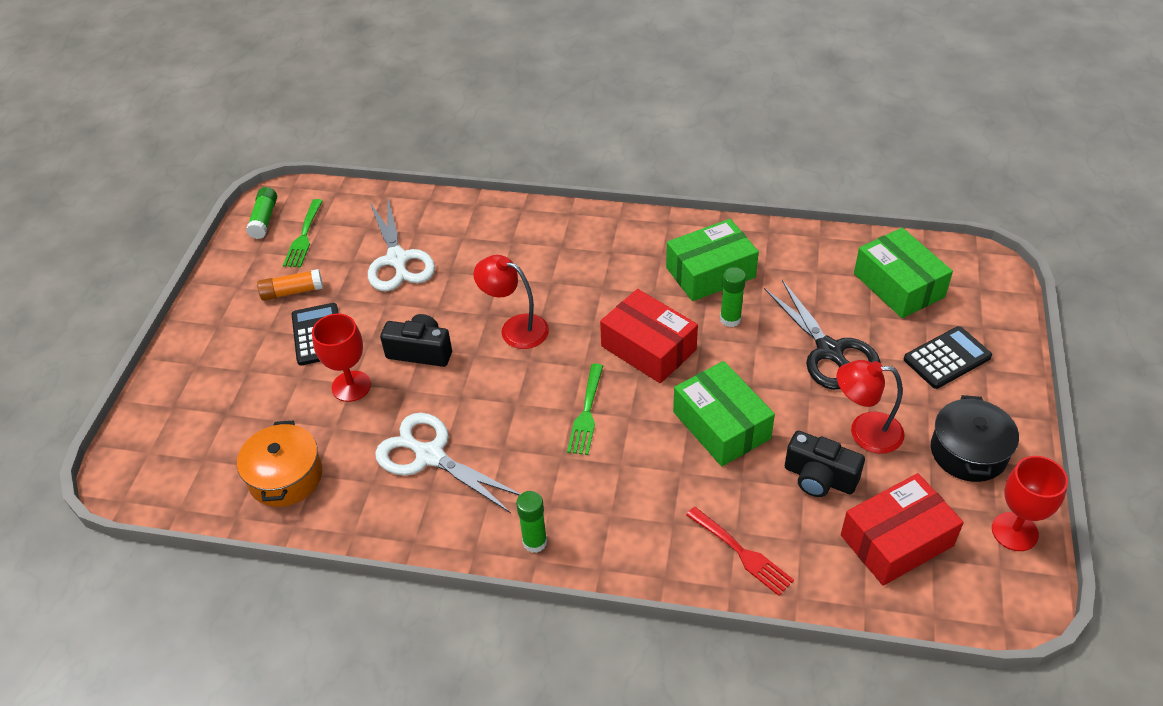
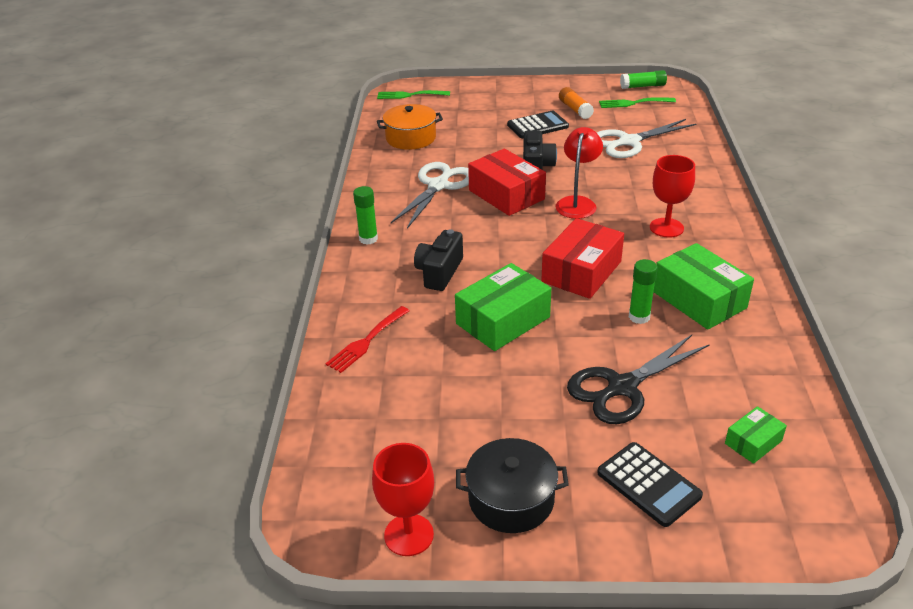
camera: 80 degrees right, 10 degrees down
(351, 386) = (494, 146): red goblet -> red goblet (666, 228)
(586, 413) = (496, 247): green fork -> green fork (410, 95)
(819, 478) = (454, 385): black camera -> black camera (439, 272)
(865, 432) = (518, 415): red lamp -> none
(896, 540) = (388, 439): red box -> red box (506, 195)
(898, 285) = (753, 442): green box -> green box, size x0.51

